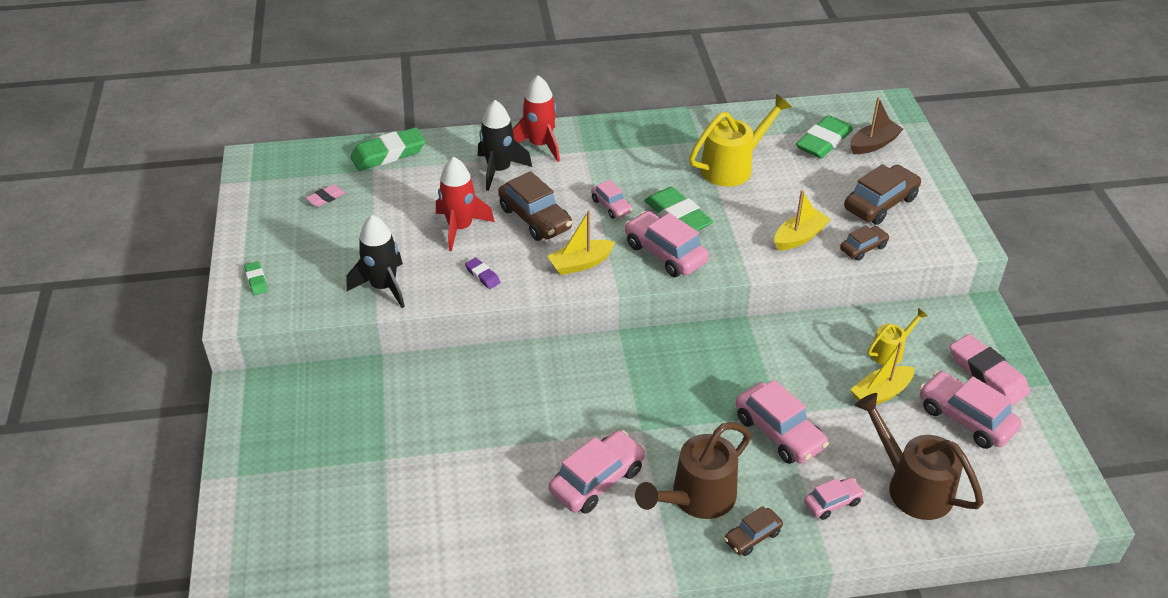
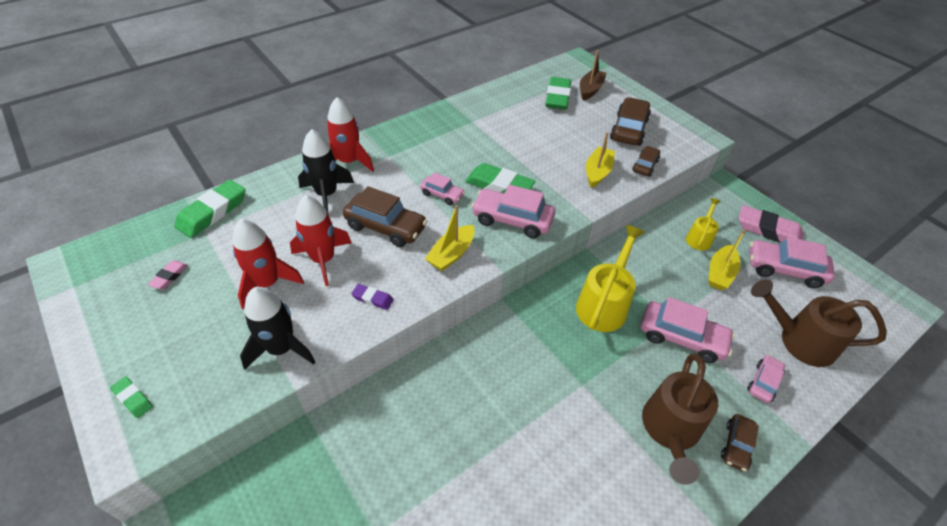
camera: 30 degrees left, 5 degrees up
(401, 231) = (267, 283): none -> red rocket
(597, 480) = (582, 454): pink car -> none
(733, 167) = (510, 134): yellow watering can -> yellow watering can (604, 303)

